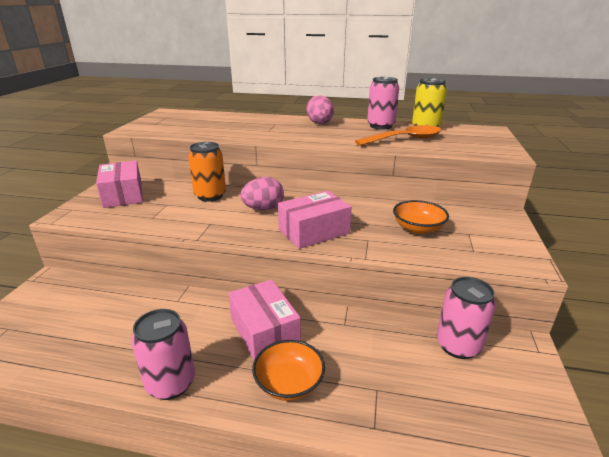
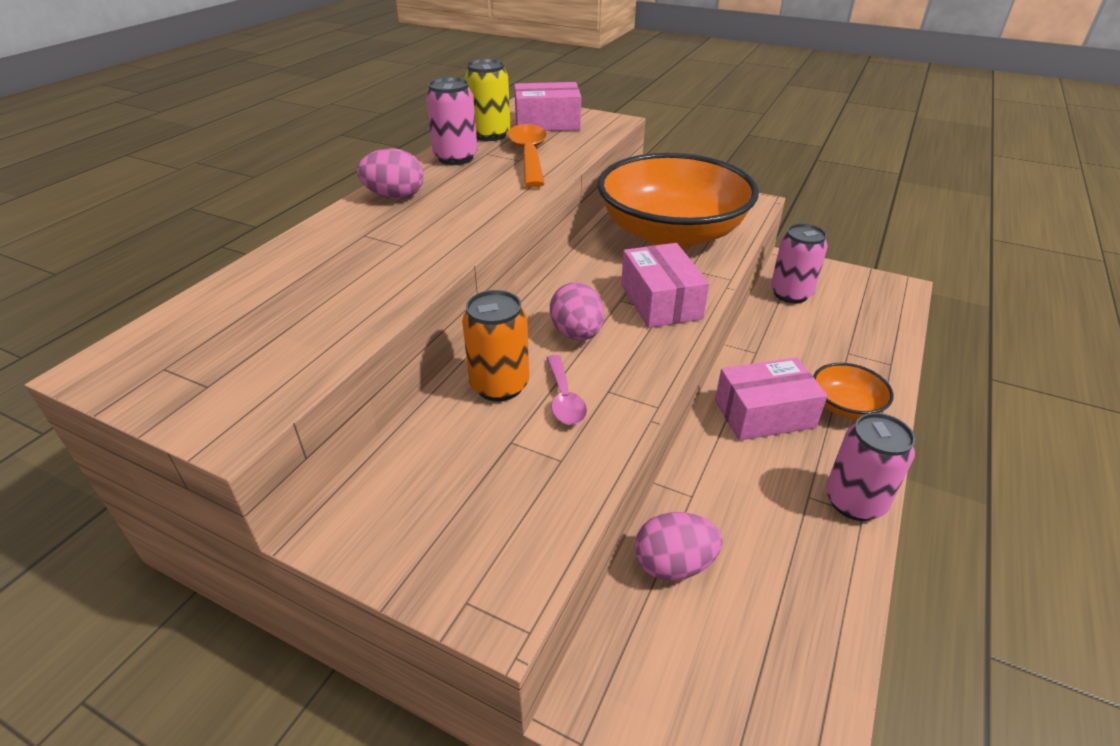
camera: 75 degrees left, 10 degrees up
(123, 195) = (429, 512): pink box -> pink box (547, 123)
(124, 297) = (673, 564): none -> pink egg
(201, 212) = (564, 399): none -> pink spoon
(418, 228) = (671, 233): orange bowl -> orange bowl, size x2.40

